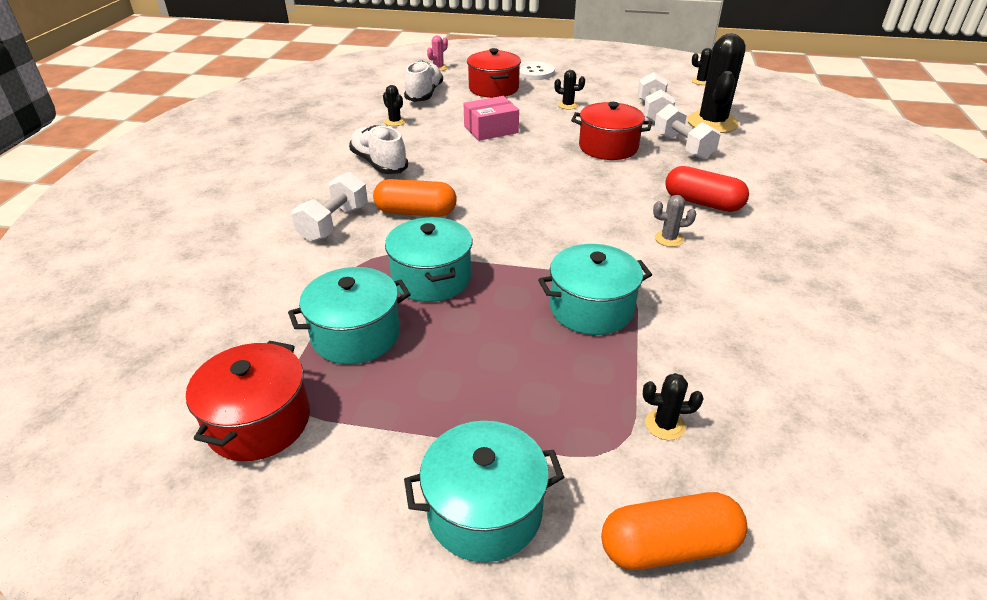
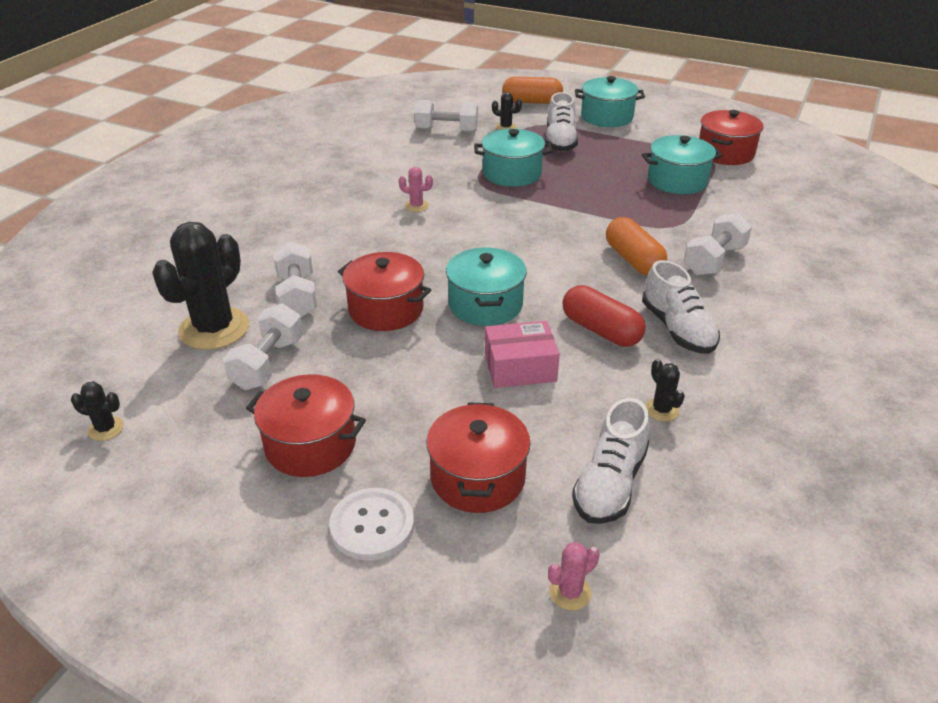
camera: 165 degrees left, 0 degrees up
(416, 212) = (633, 260): orange capsule -> orange capsule turned 45 degrees clockwise
(431, 278) = (623, 205): turquoise pot -> turquoise pot (485, 304)
(552, 400) = (560, 141): none -> white shoe
(568, 105) = (378, 403): black cactus -> none
(589, 88) = (310, 445): none -> red pot
(669, 239) = (416, 206): grey cactus -> pink cactus
(702, 203) = (354, 230): red capsule -> red capsule (601, 330)
(756, 393) = (447, 130): none -> white dumbbell

